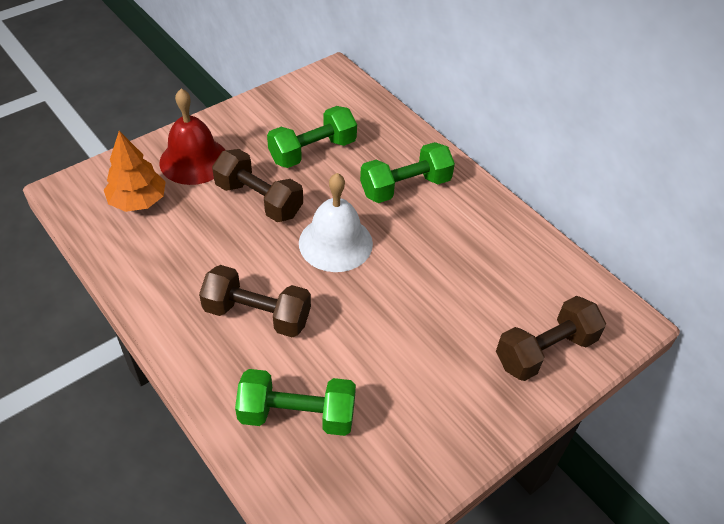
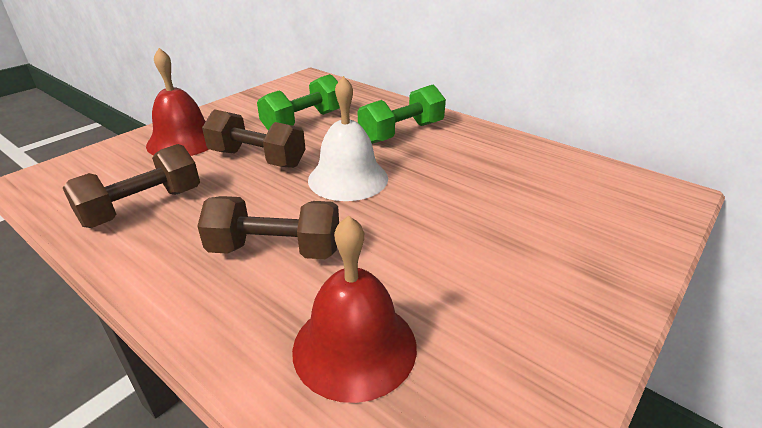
camera: 10 degrees left, 15 degrees down
(138, 201) = (121, 176): orange tree -> none
(297, 415) = (354, 347): green dumbbell -> red bell
(545, 351) = (612, 229): brown dumbbell -> brown dumbbell (143, 207)

